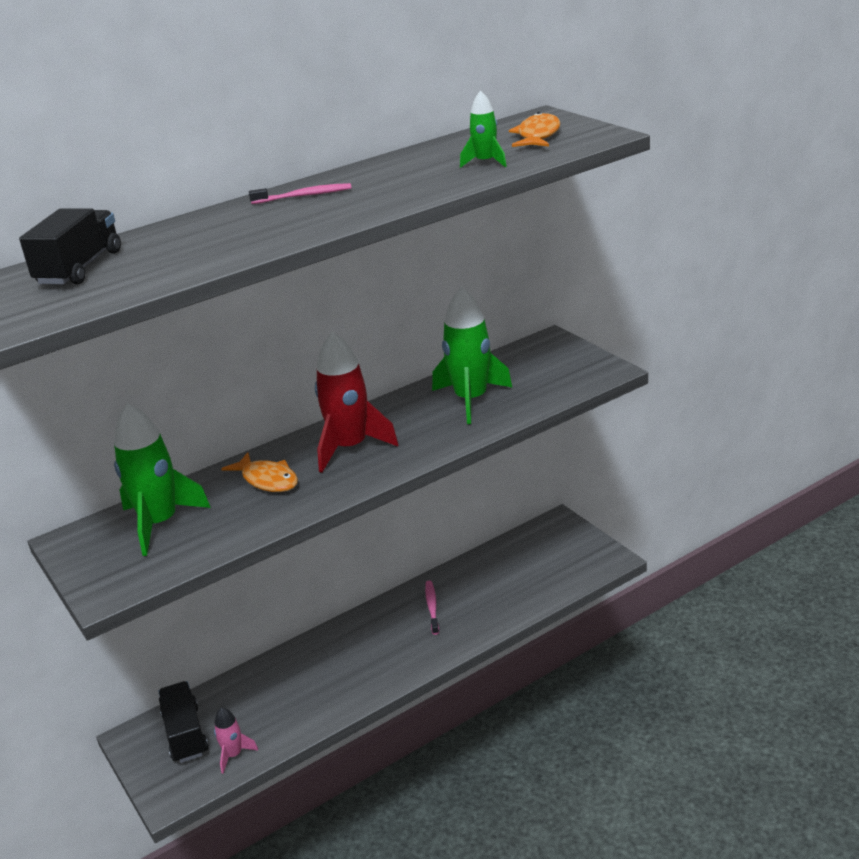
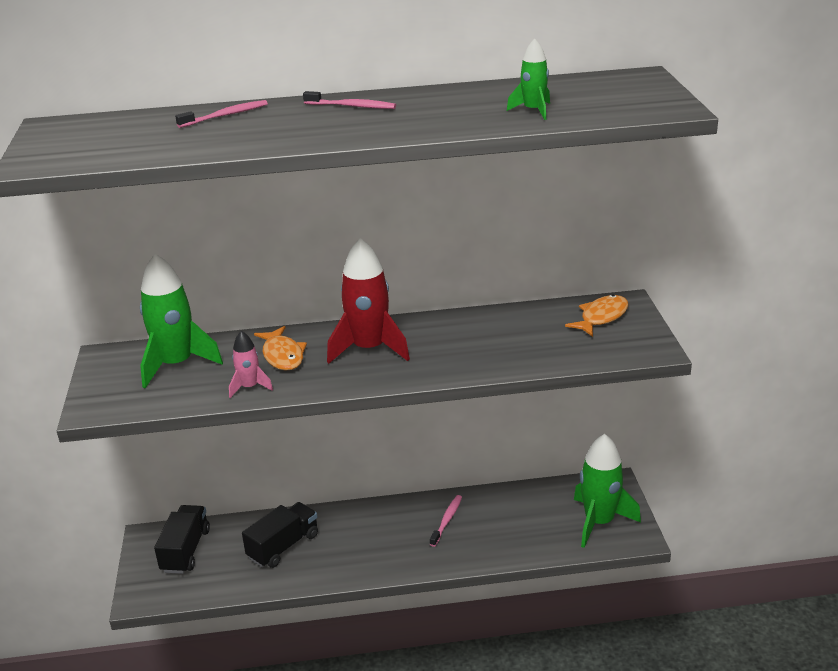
camera: 25 degrees right, 0 degrees up
(79, 268) = (123, 128): black truck -> black truck (283, 546)
(180, 232) = (225, 115): none -> pink toothbrush
(233, 754) = (207, 583): pink rocket -> pink rocket (250, 387)
(471, 399) = (505, 338): green rocket -> green rocket (599, 522)
(537, 136) = (612, 95): orange fish -> orange fish (601, 317)

